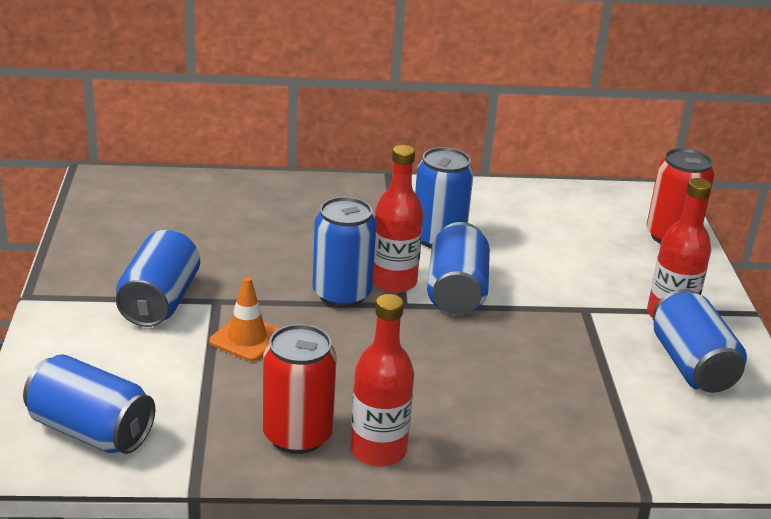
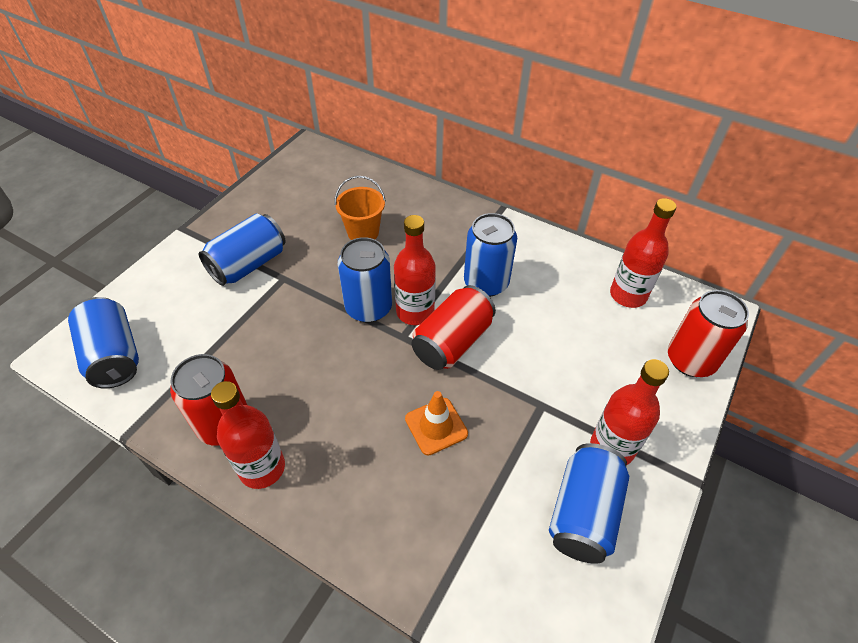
camera: 35 degrees right, 20 degrees up
(247, 338) = (271, 320): orange traffic cone -> orange traffic cone (436, 426)
(262, 236) = (363, 232): none -> orange bucket
(456, 292) = (452, 342): blue can -> red can
(576, 207) = (628, 295): none -> red bottle

